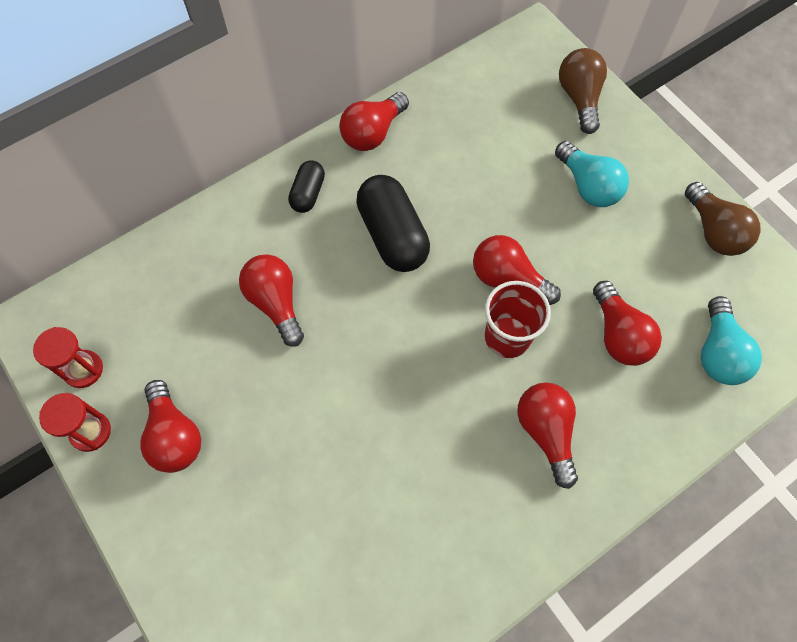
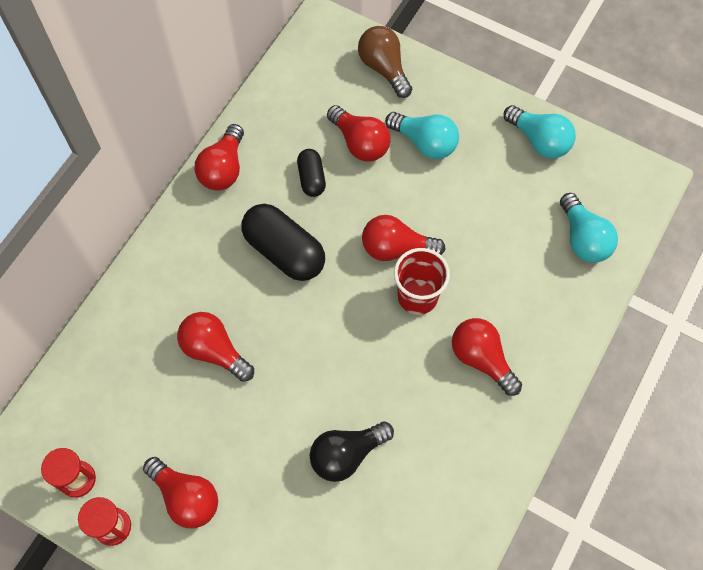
camera: 25 degrees left, 0 degrees up
(308, 193) = (194, 245): black capsule -> black capsule (311, 178)
(355, 468) = (347, 454): none -> black light bulb
(618, 334) = (503, 257): red light bulb -> red light bulb (360, 143)
(714, 231) = (539, 140): brown light bulb -> turquoise light bulb

